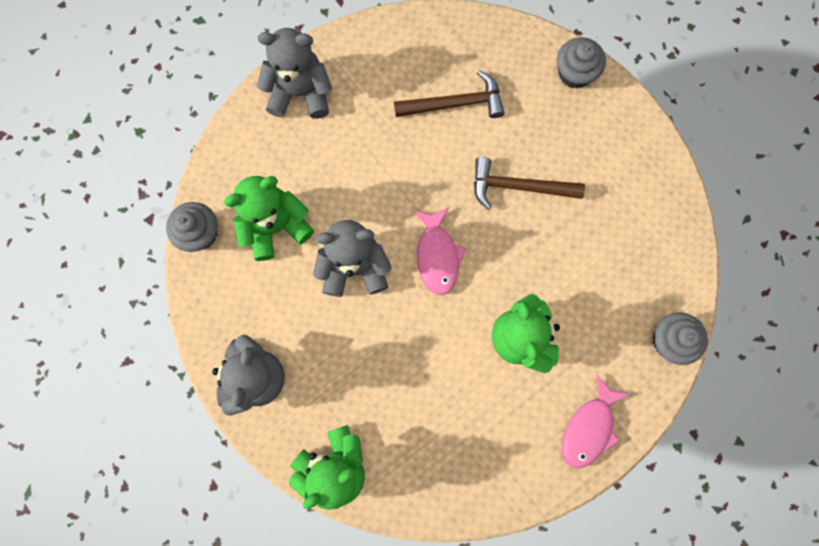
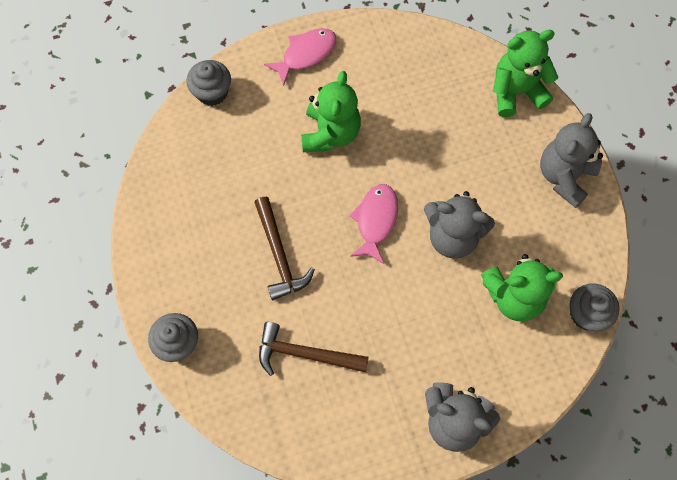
camera: 160 degrees left, 10 degrees down
(518, 186) = (279, 255): brown hammer -> brown hammer turned 45 degrees clockwise

